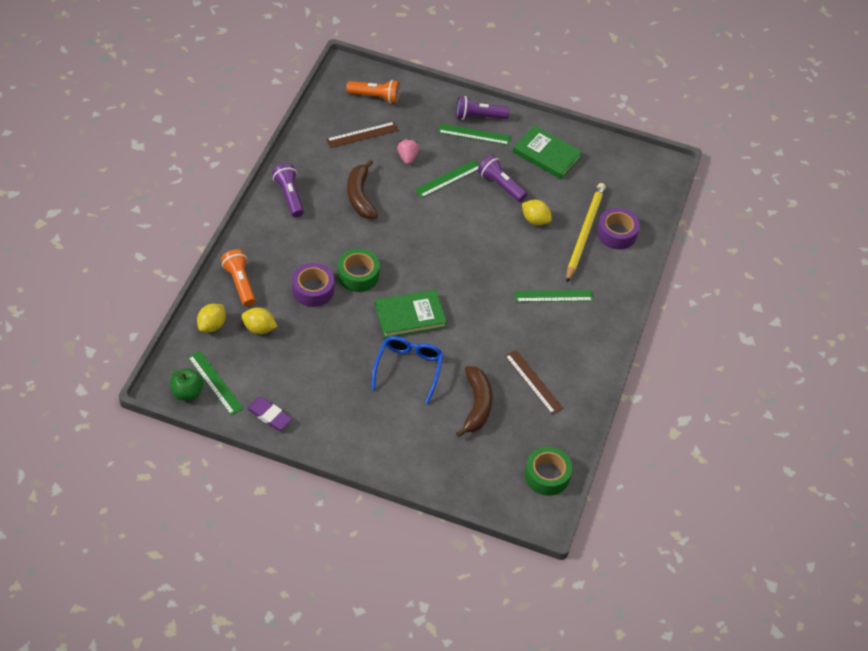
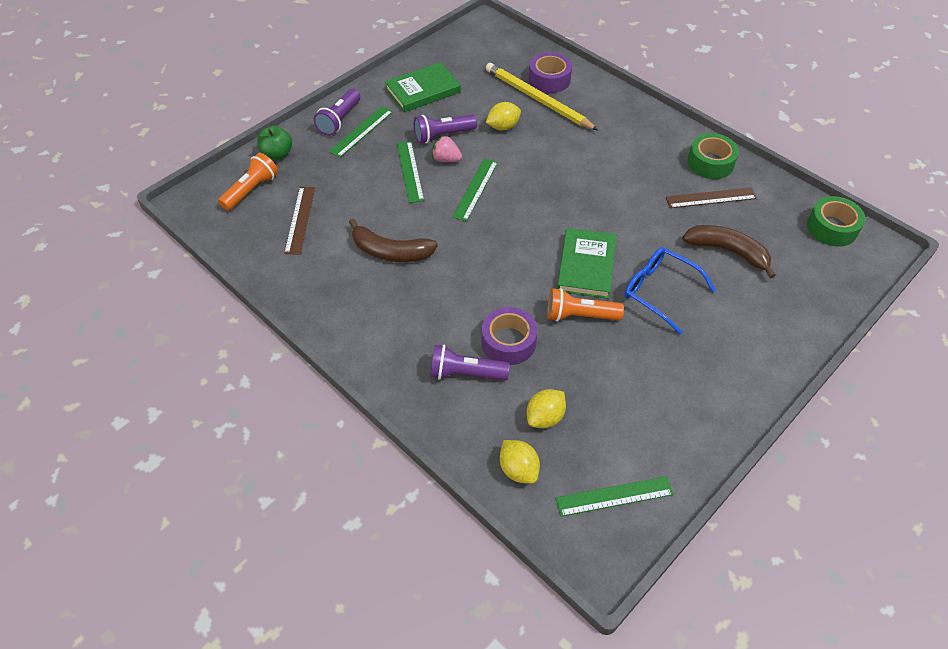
camera: 60 degrees left, 0 degrees up
(187, 392) = (620, 535): green apple -> green apple (277, 154)
(240, 283) = (463, 415): orange flashlight -> orange flashlight (580, 316)
(269, 415) = (686, 451): purple eraser -> none
(289, 196) = (350, 318): purple flashlight -> purple flashlight (465, 373)
(358, 275) = (506, 292): green tape -> green tape (710, 163)
(407, 157) = (359, 193): pink strawberry -> pink strawberry (446, 159)
(553, 296) = (607, 147): green ruler -> green ruler (475, 189)

